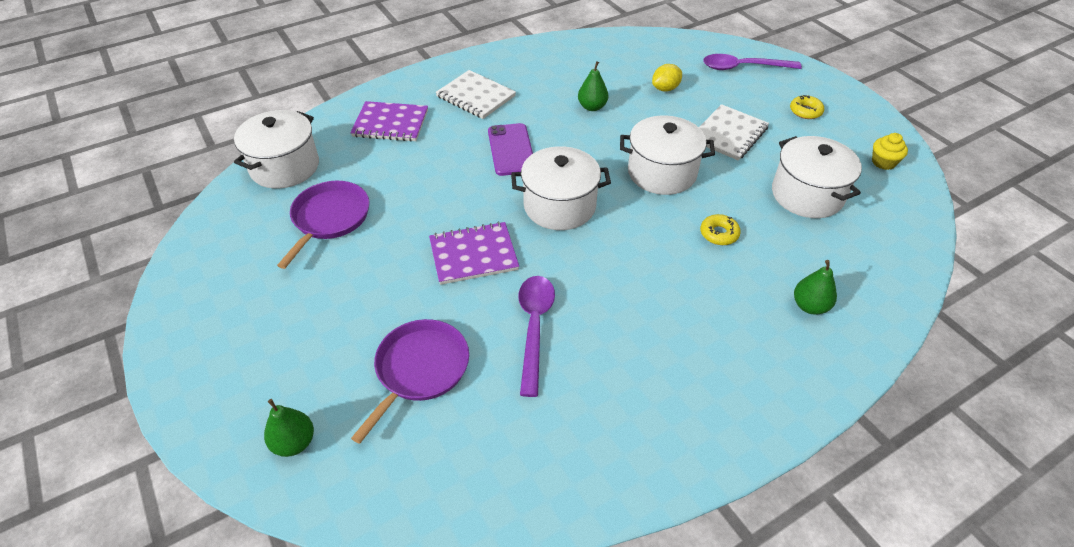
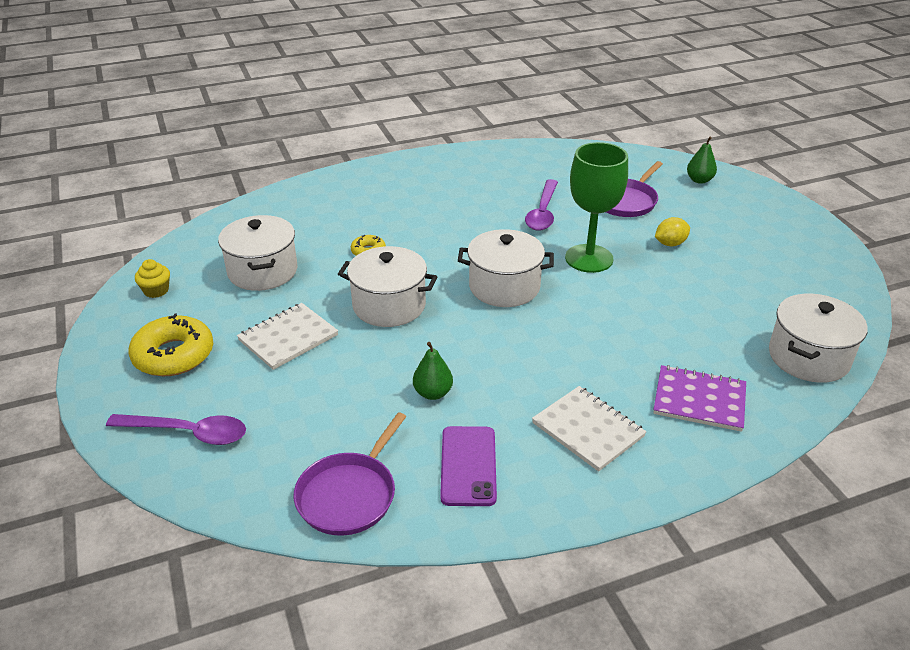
camera: 170 degrees left, 10 degrees down
(329, 218) = (732, 300): purple pan -> purple pan (349, 495)
(473, 255) = (589, 258): purple notebook -> green goblet
(511, 150) = (546, 348): purple phone -> purple phone (468, 466)
(665, 89) = (322, 409): yellow lemon -> yellow lemon (670, 244)
(805, 111) = (173, 355): yellow donut -> yellow donut, size x1.98
(809, 306) = (334, 204): green pear -> none

